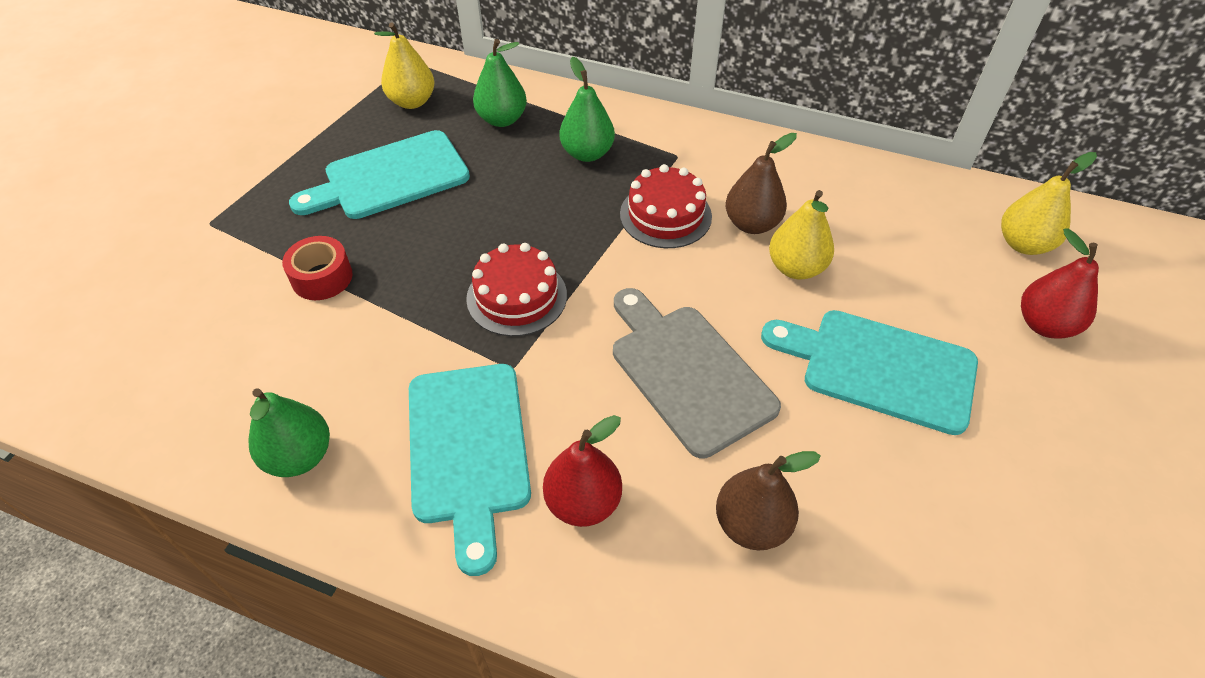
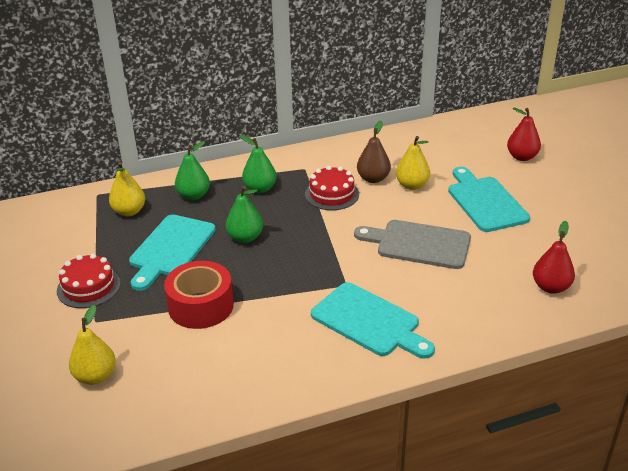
camera: 40 degrees left, 15 degrees down
(299, 456) = (299, 371): green pear -> green pear (245, 238)
(322, 277) = (201, 306): red tape -> red tape, size x1.67
(517, 296) = (309, 259): red cake -> red cake (88, 287)
(583, 502) = (438, 308): red pear -> red pear (551, 287)
(751, 524) = (505, 276): brown pear -> none
(880, 368) = (485, 202): turquoise cutting board -> turquoise cutting board turned 90 degrees clockwise
(1023, 244) = (483, 133): yellow pear -> yellow pear (95, 376)

